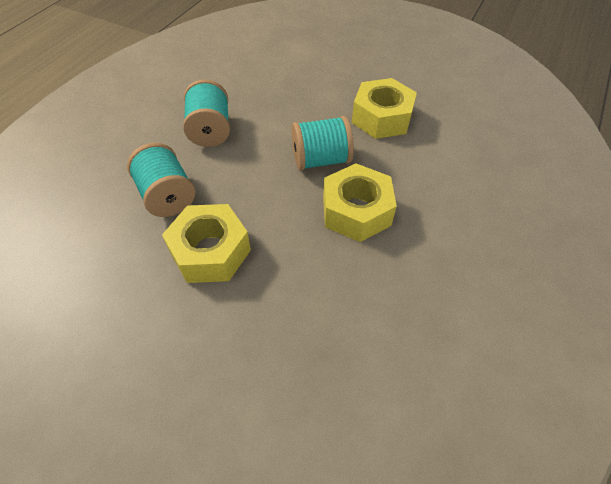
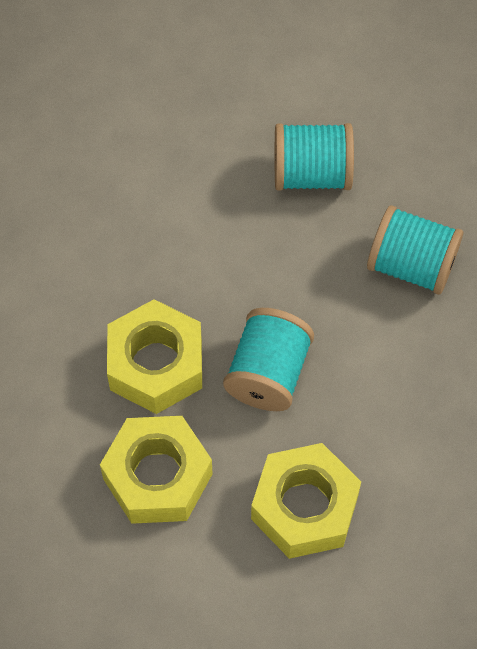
camera: 120 degrees right, 10 degrees up
(210, 251) = (197, 187): yellow nut -> yellow nut (158, 476)

